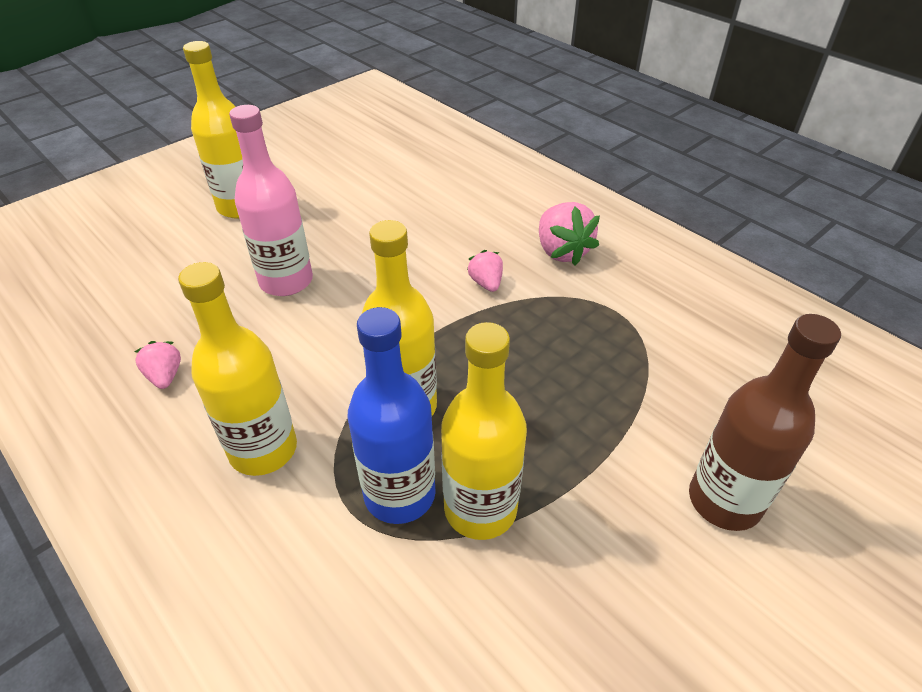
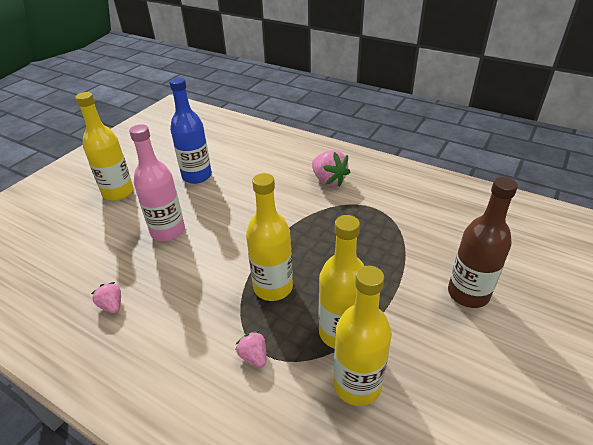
camera: 15 degrees left, 5 degrees down
(263, 449) = (196, 333): yellow bottle -> yellow bottle (357, 384)
(399, 494) = (290, 337): blue bottle -> blue bottle (197, 176)
(486, 283) = (292, 207): pink strawberry -> pink strawberry (254, 356)

